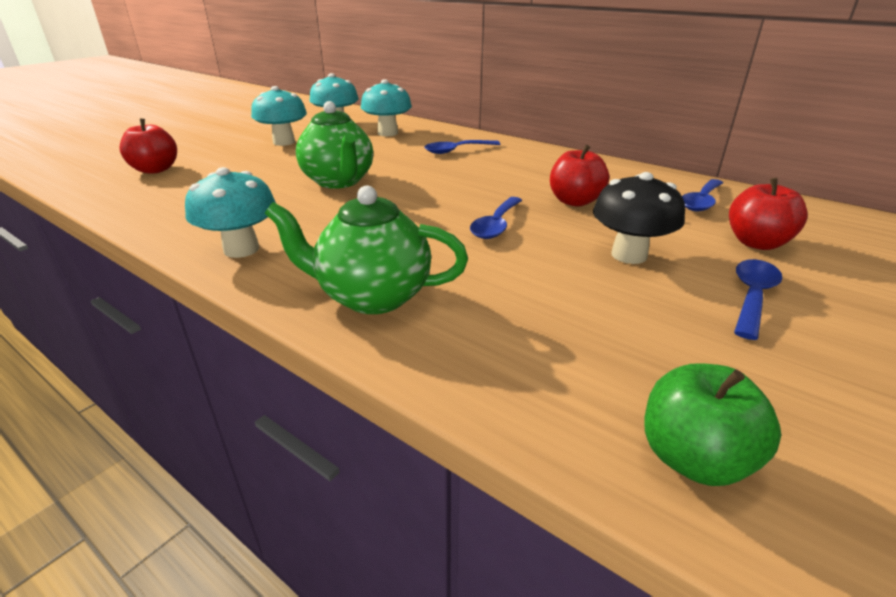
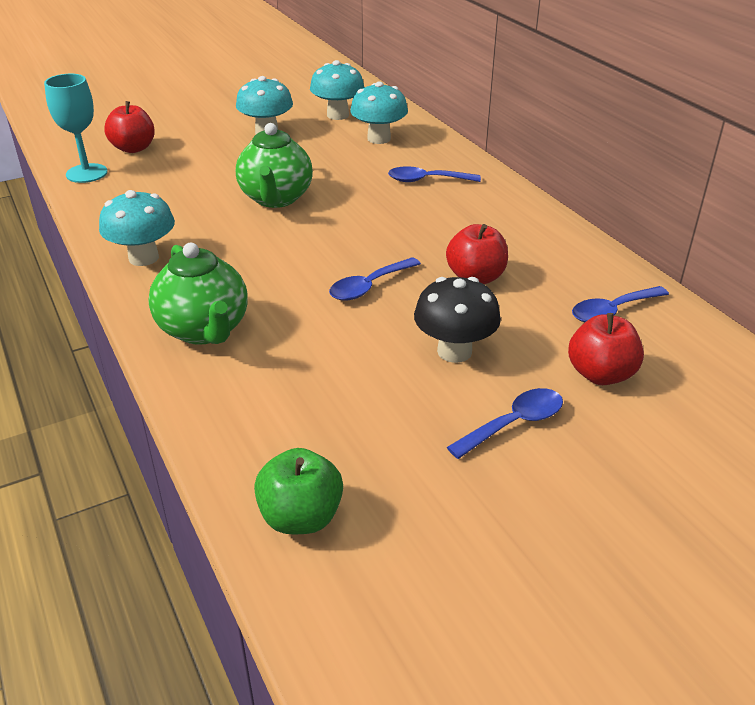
camera: 25 degrees right, 5 degrees up
(114, 195) = (86, 173): none -> turquoise goblet
(372, 296) = (204, 330): green teapot -> green teapot turned 150 degrees counterclockwise

